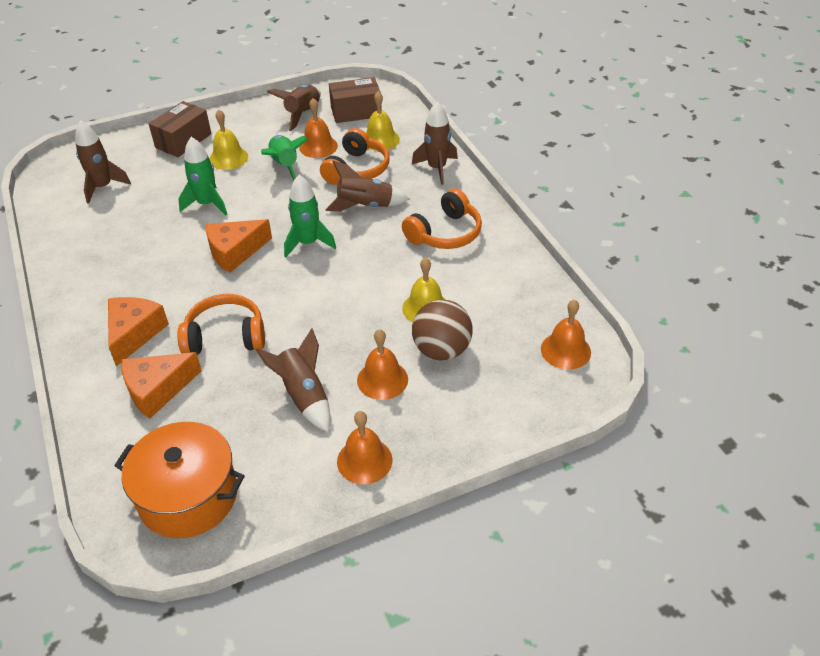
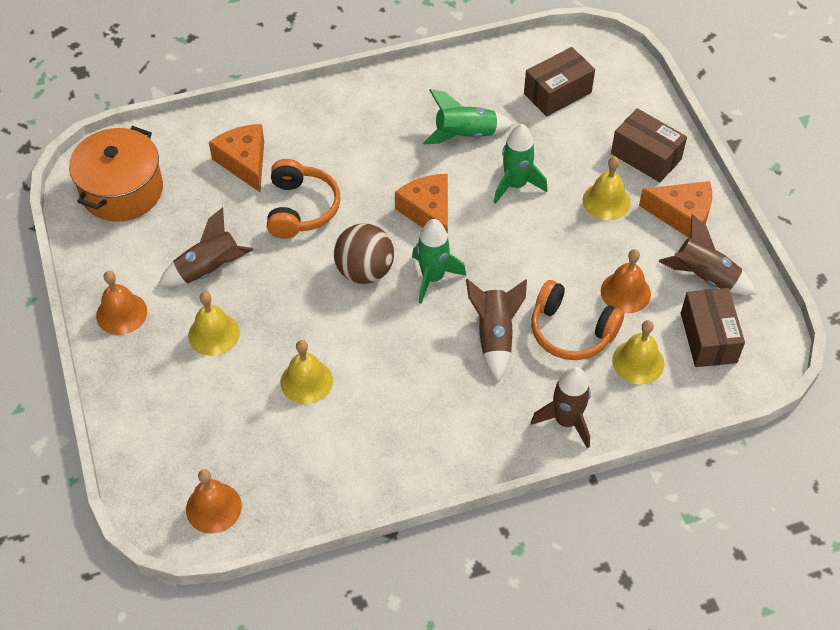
camera: 95 degrees right, 10 degrees up
(103, 187) = (557, 93): brown rocket -> brown box
(134, 333) = (320, 140): orange cheese -> orange cheese (682, 215)
(285, 166) = (585, 257): green rocket -> green rocket (465, 135)
(382, 379) = (214, 334): orange bell -> yellow bell
(441, 350) = (241, 389): brown ball -> brown ball (364, 271)
(445, 233) = (431, 415): orange headphones -> none

